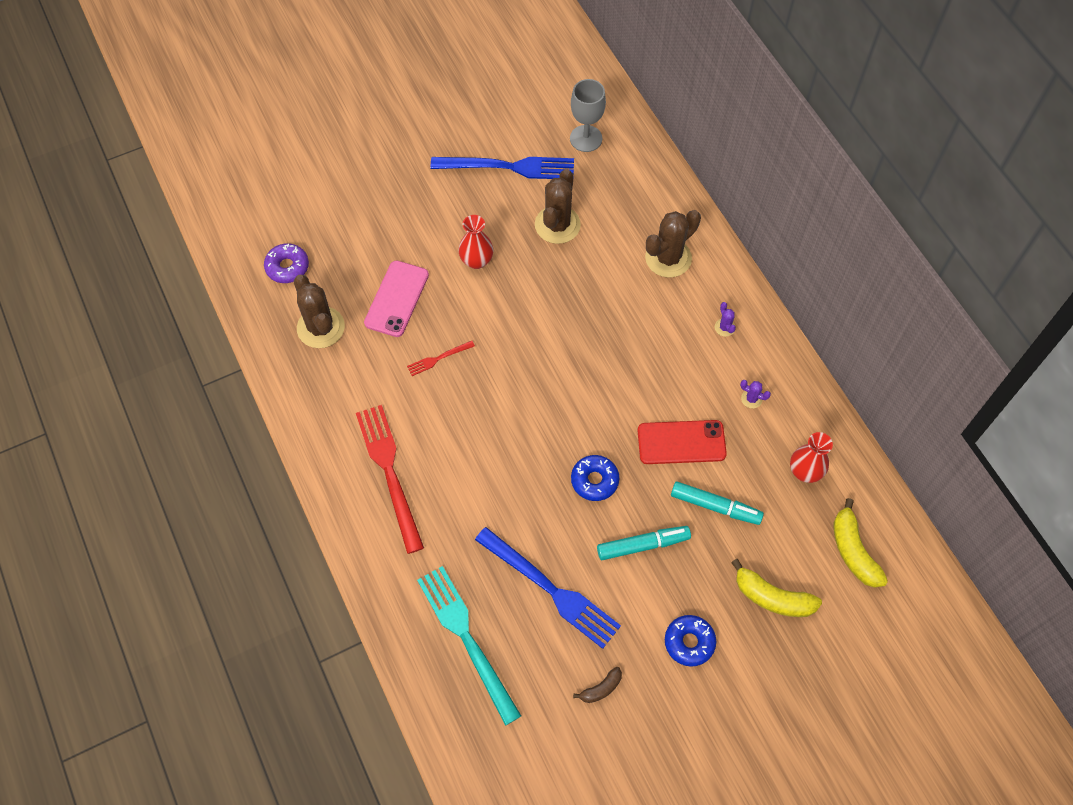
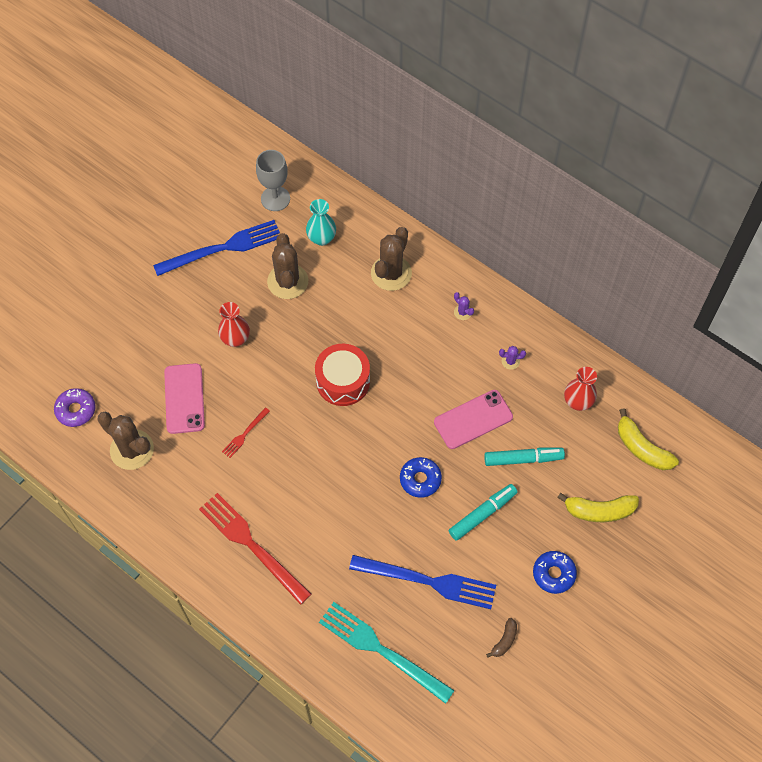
camera: 25 degrees left, 0 degrees up
(564, 347) = (343, 381): none -> red drum
(613, 195) = (321, 238): none -> turquoise vase
(681, 442) = (473, 419): red phone -> pink phone

